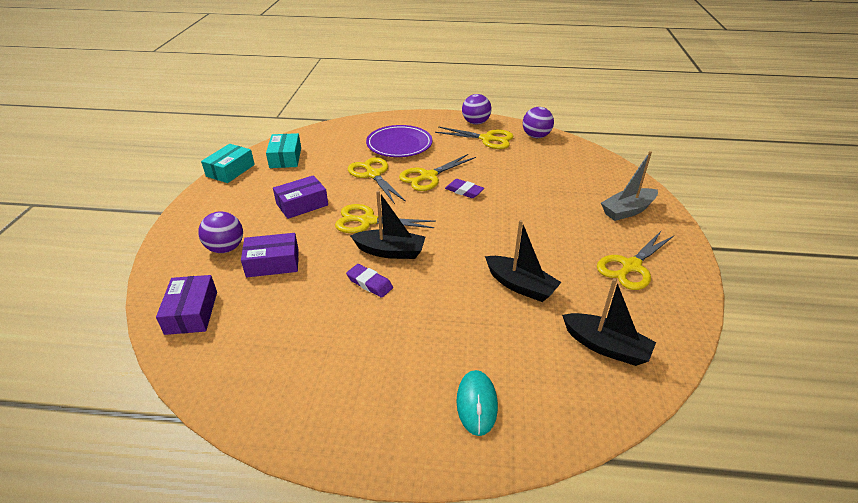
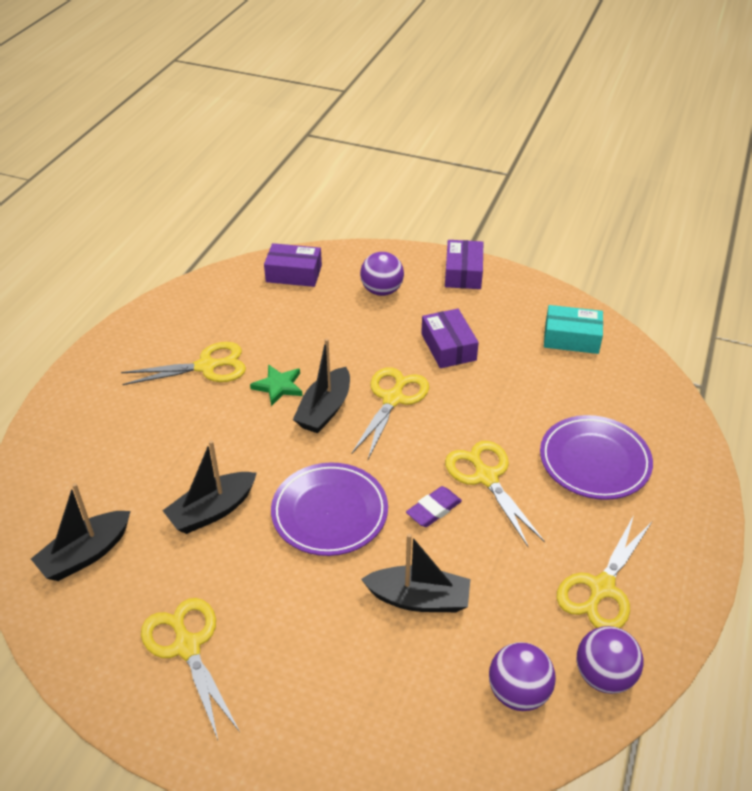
camera: 105 degrees right, 5 degrees up
(230, 170) = (546, 292): turquoise box -> none
(273, 263) = (343, 321): purple box -> purple box (463, 273)
(370, 283) = (278, 386): purple eraser -> green star
(373, 174) = (505, 418): yellow scissors -> yellow scissors (206, 366)
(475, 122) = (674, 589): purple ball -> purple ball (518, 692)
(477, 403) = (88, 432): turquoise mouse -> none
(489, 230) = (329, 513): none -> purple plate
(531, 188) = (419, 599): none -> black boat
(627, 210) = (311, 713): grey boat -> none

